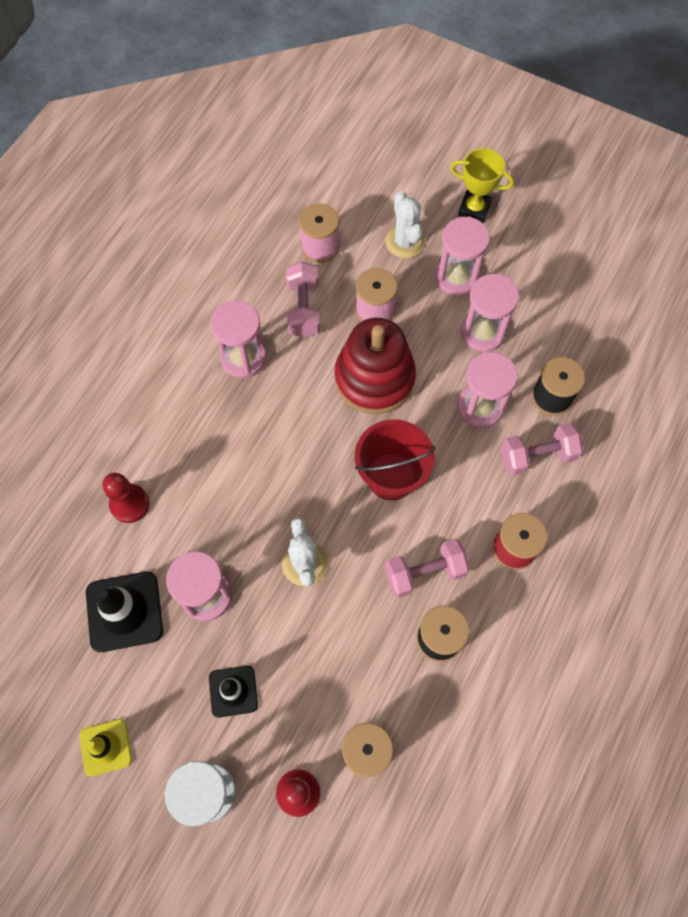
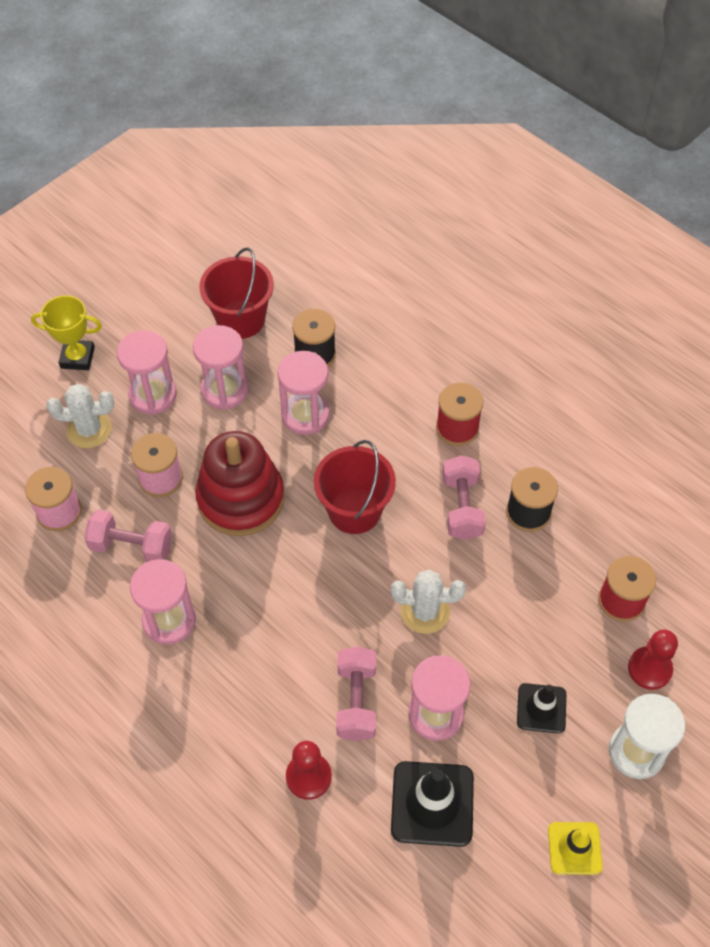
camera: 75 degrees left, 10 degrees down
(474, 209) = (77, 357): yellow trophy -> yellow trophy turned 60 degrees clockwise
(537, 456) = (371, 383): pink dumbbell -> pink dumbbell (356, 701)
(566, 323) = (241, 319): none -> red bucket

